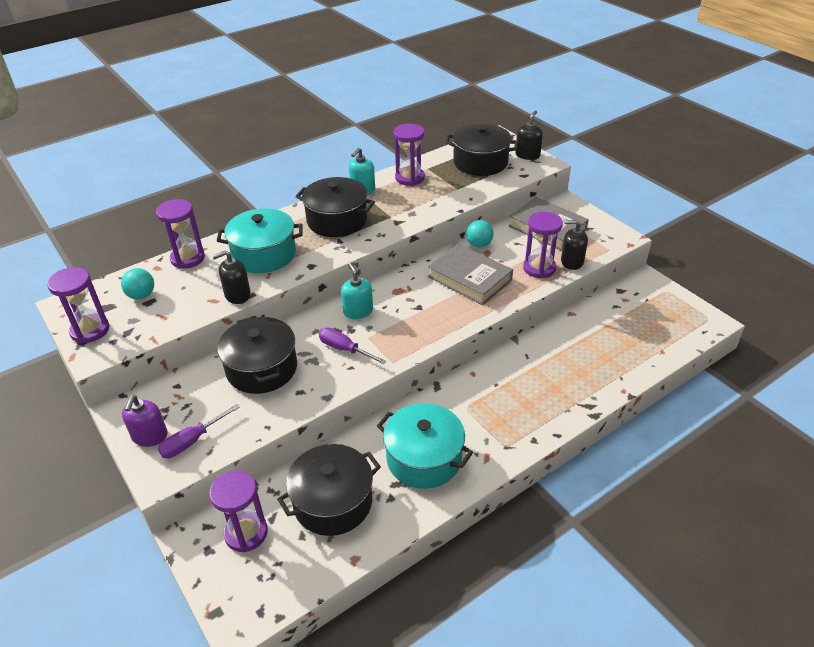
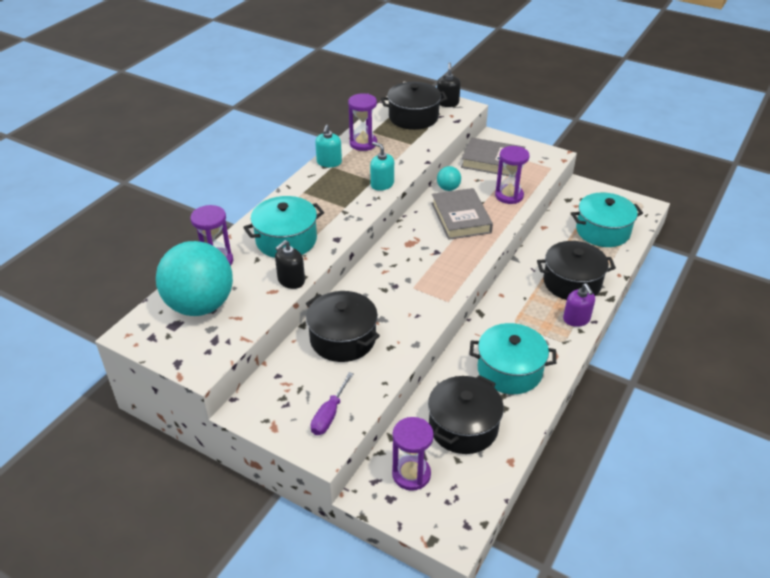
camera: 25 degrees left, 0 degrees up
(90, 330) = (176, 349): purple hourglass -> none
(141, 295) = (200, 305): turquoise ball -> turquoise ball, size x2.38
(150, 436) = (288, 423): purple soap dispenser -> purple soap dispenser (576, 319)
(337, 220) = (328, 195): black pot -> black pot (572, 282)
(344, 349) = (401, 302): purple screwdriver -> none
(358, 311) = (389, 269): turquoise soap dispenser -> turquoise soap dispenser (382, 184)
(469, 278) = (460, 218): grey book -> grey book turned 60 degrees clockwise
(572, 262) = (530, 184): black soap dispenser -> none
(637, 336) = (602, 231): none -> turquoise pot

